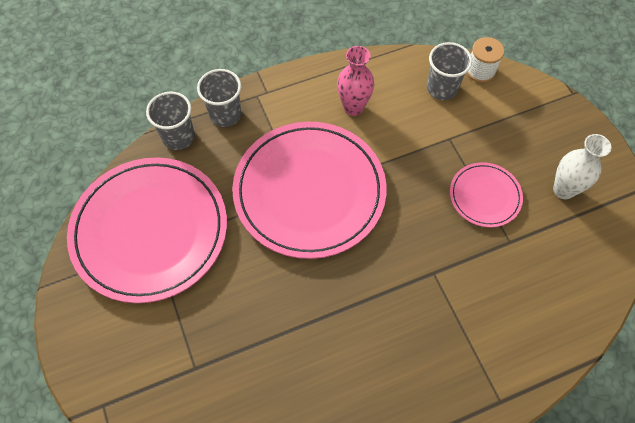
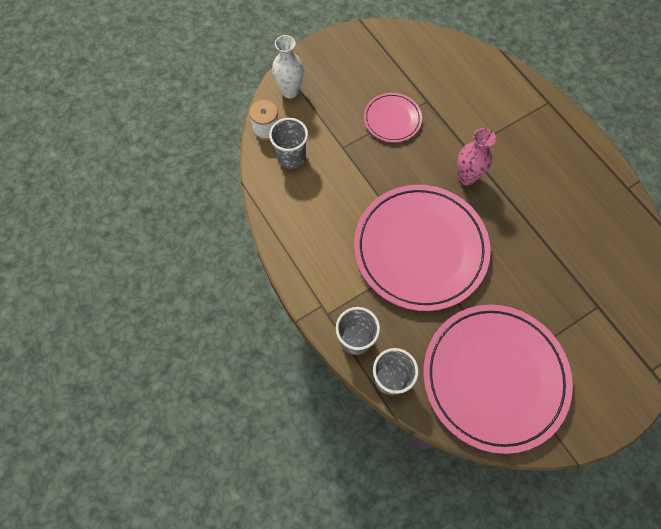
camera: 100 degrees left, 5 degrees up
(353, 107) = (325, 226): pink vase -> pink vase (466, 177)
(563, 190) = (374, 68): white vase -> white vase (290, 91)

